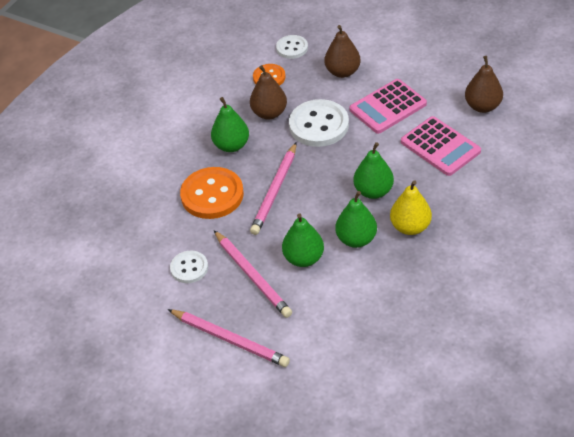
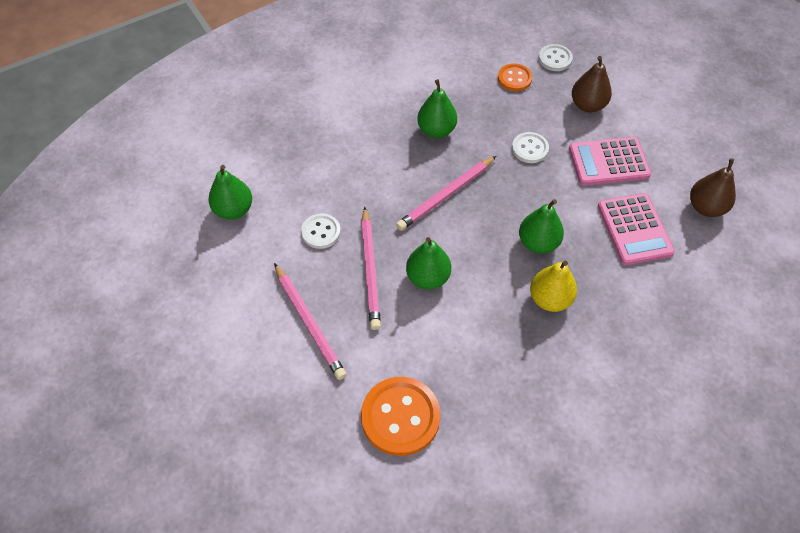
camera: 25 degrees right, 10 degrees up
(212, 195) = (387, 170): orange button -> orange button (400, 417)
(269, 113) = (491, 114): brown pear -> none
(319, 125) = (530, 149): white button -> white button, size x0.57
(356, 239) = (489, 284): green pear -> green pear (234, 210)

